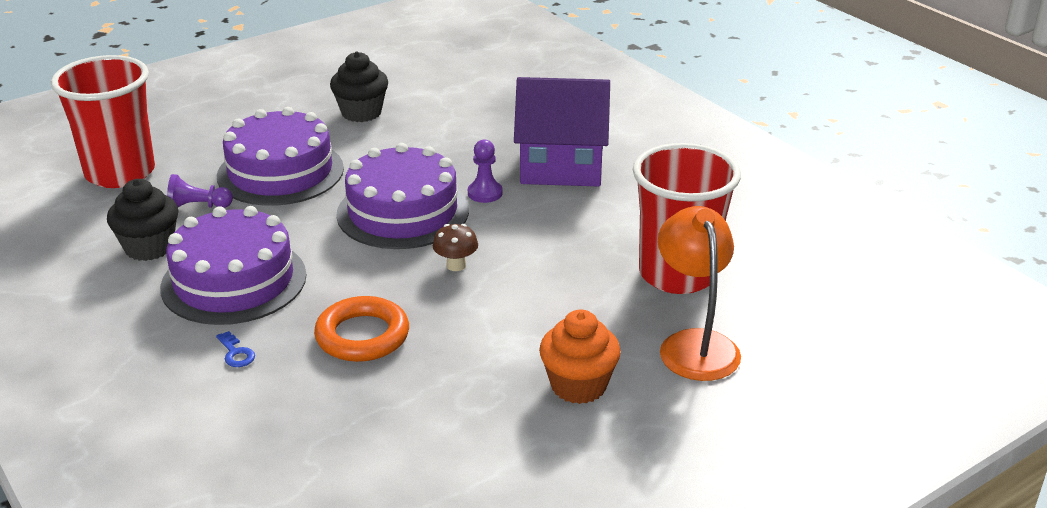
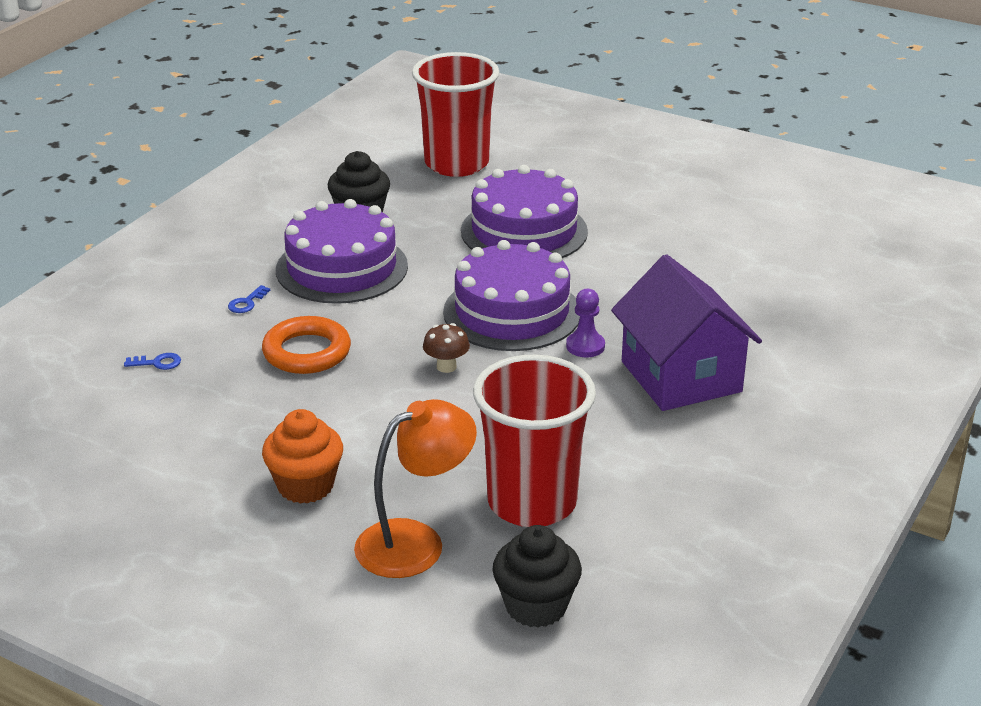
camera: 65 degrees right, 0 degrees up
(198, 207) = (435, 214): purple pawn -> none
(292, 438) = (157, 363): none -> blue key
(361, 113) = (670, 235): black cupcake -> black cupcake (536, 606)

